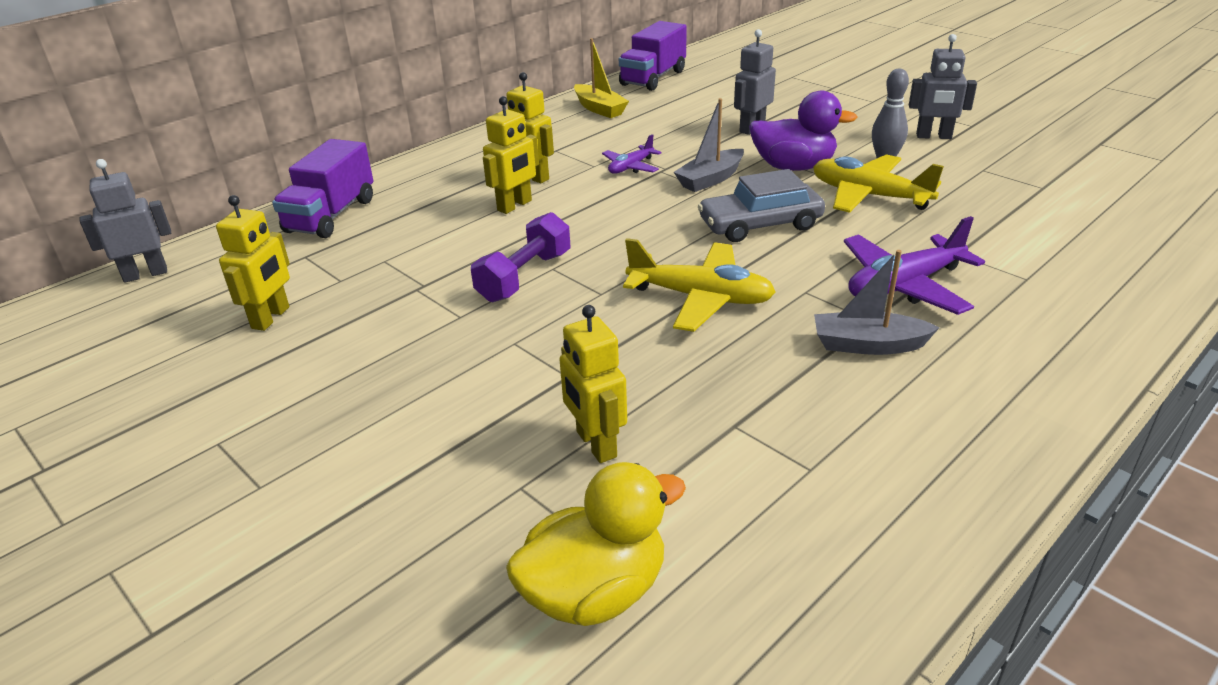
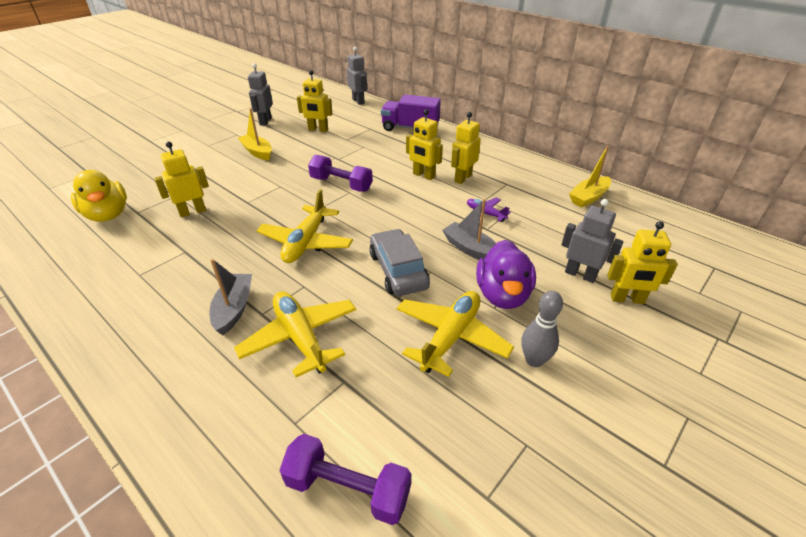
camera: 85 degrees right, 5 degrees up
(345, 392) = (257, 152): none -> yellow boat
(653, 78) = (674, 221): purple truck -> none
(787, 113) = (627, 299): none -> yellow robot
(904, 285) = (300, 337): purple plane -> yellow plane
(933, 136) = (610, 414): grey robot -> grey robot (265, 121)
(1077, 245) = (348, 489): none -> purple dumbbell

